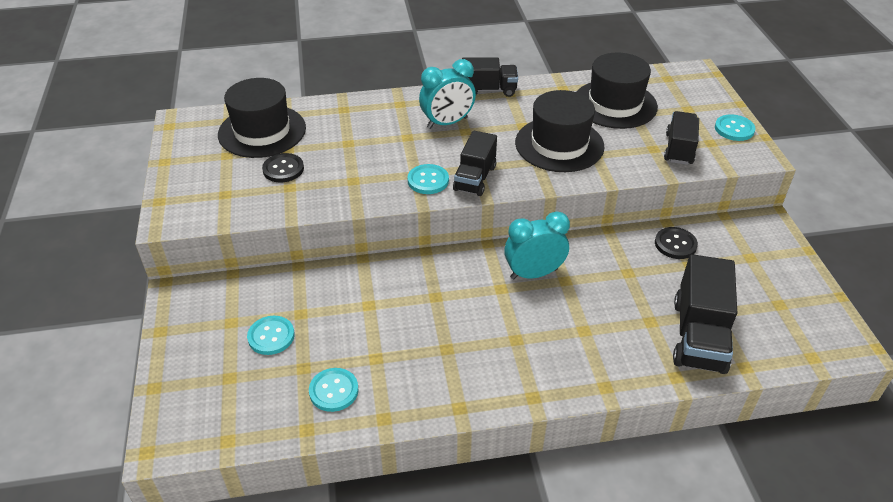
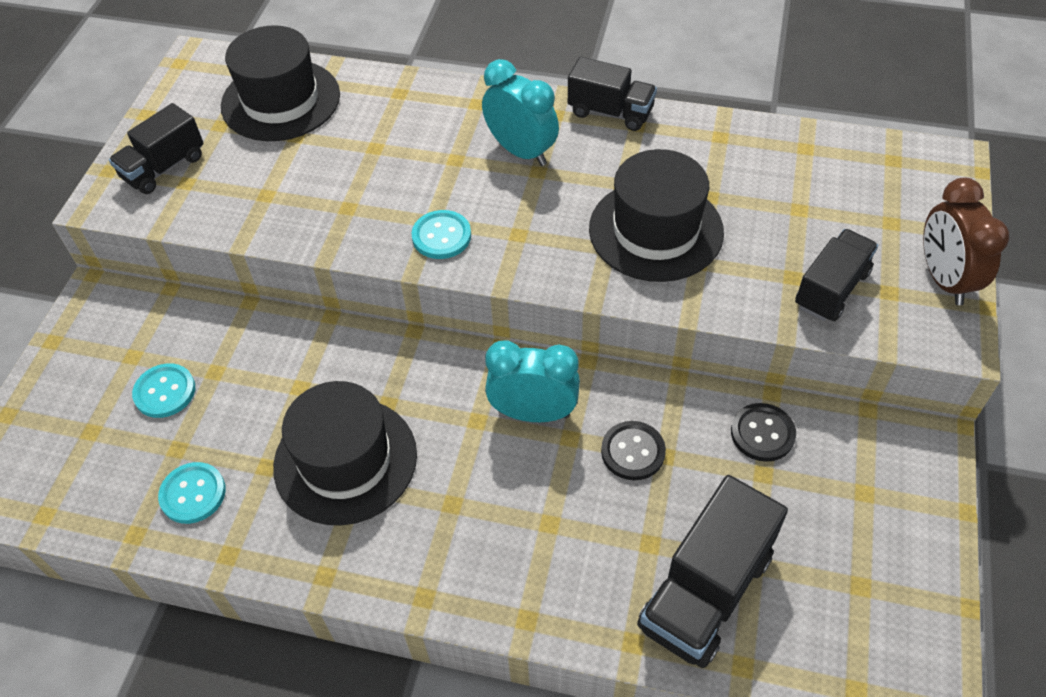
camera: 25 degrees right, 10 degrees up
(283, 169) = (273, 165): black button -> black button (633, 452)
(447, 123) = (521, 151): turquoise clock -> turquoise clock turned 135 degrees counterclockwise
(475, 178) = (505, 251): black truck -> black truck (164, 167)
(615, 104) = (781, 184): black hat -> black hat (345, 460)
(734, 129) = (943, 279): turquoise button -> brown clock

